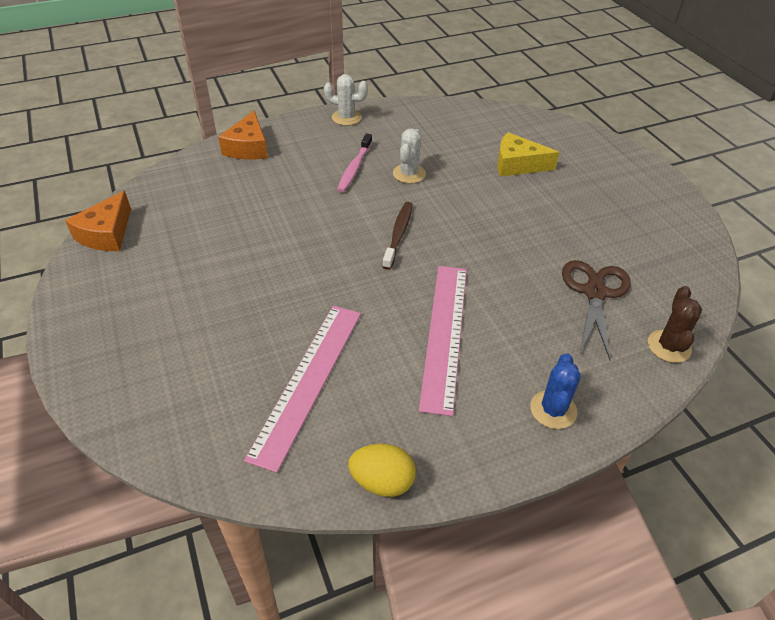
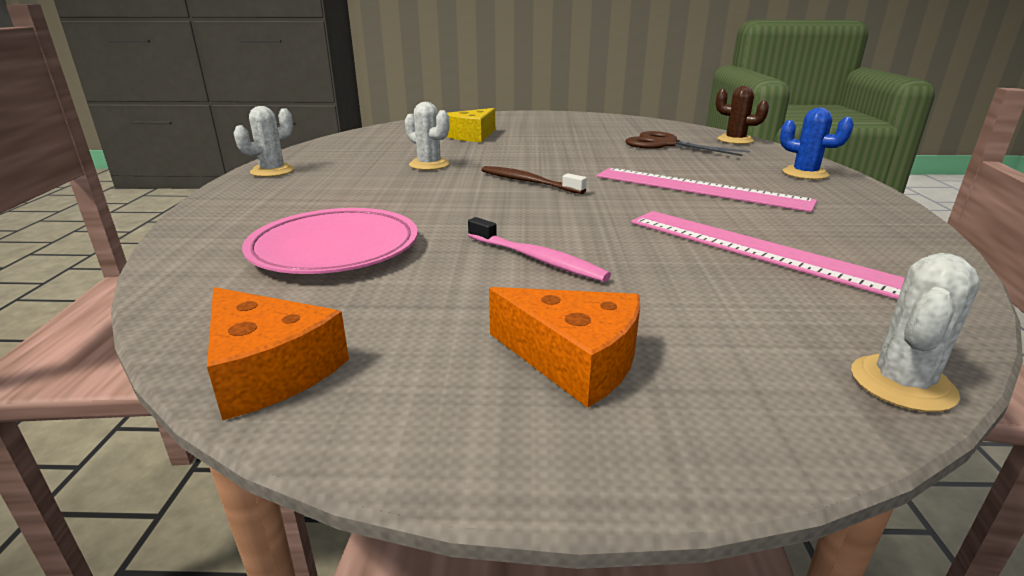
camera: 65 degrees left, 20 degrees down
(143, 442) = (902, 383): none -> white cactus
(231, 198) = (334, 248): none -> pink plate
(248, 147) = (227, 223): orange cheese -> orange cheese (574, 359)
(354, 168) = (381, 181): pink toothbrush -> pink toothbrush (537, 259)
(382, 482) = (917, 239): yellow egg -> none

